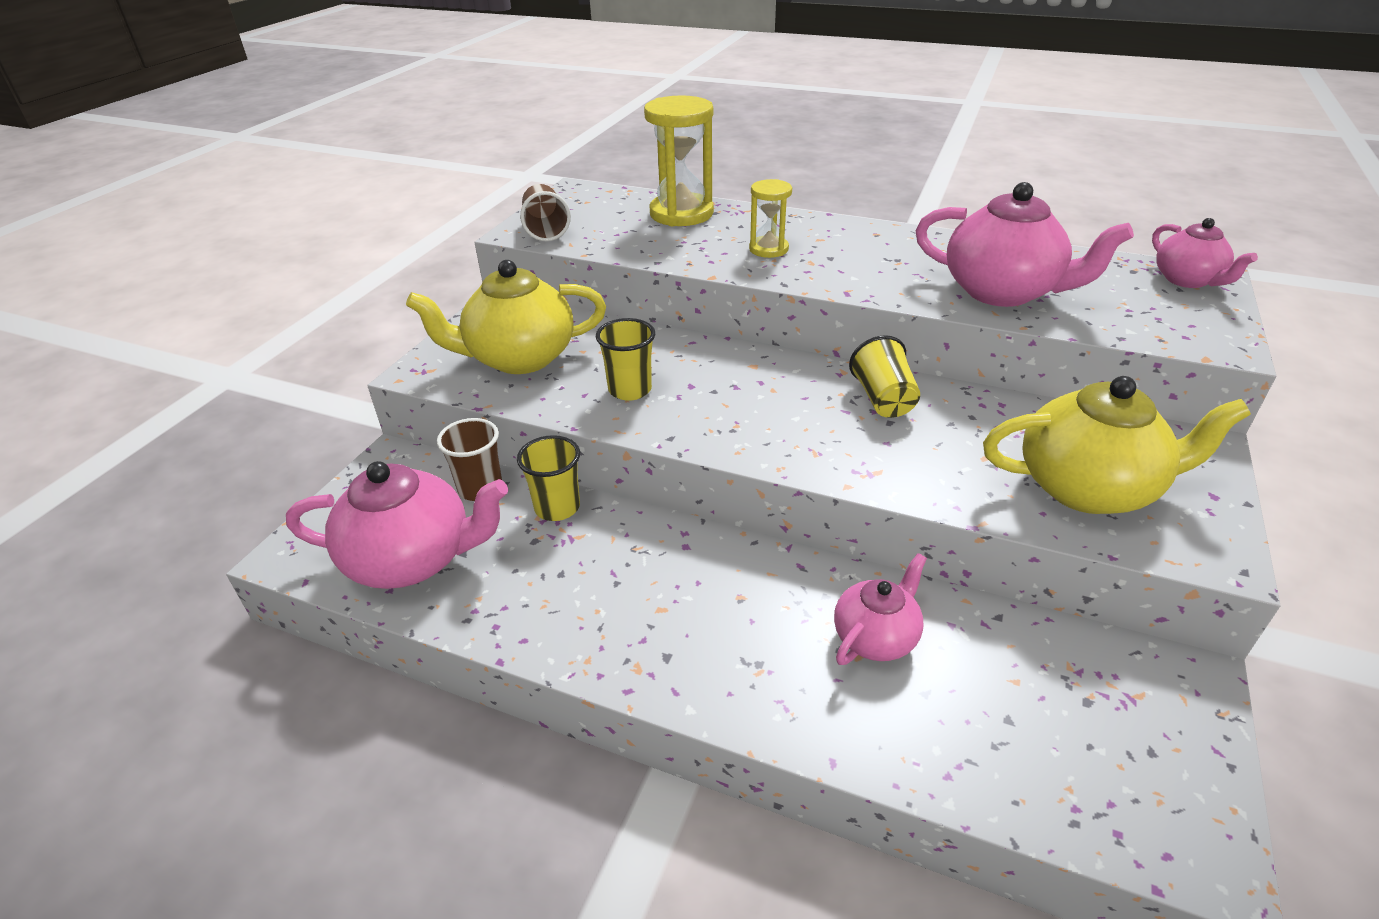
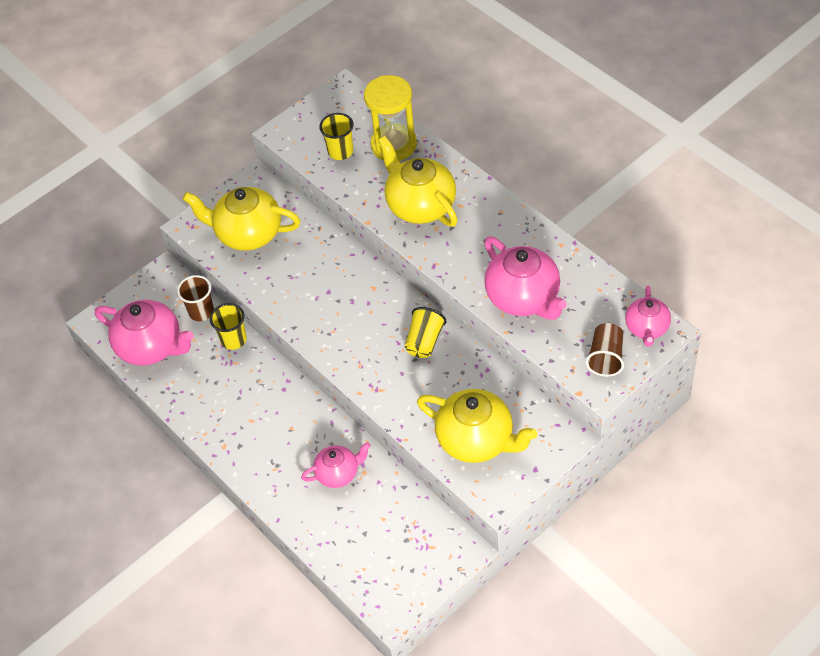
camera: 30 degrees right, 15 degrees up
(546, 230) = (299, 135): brown cup -> brown cup (606, 358)
(630, 390) = (293, 283): yellow cup -> yellow cup (340, 151)
(768, 249) = (420, 205): yellow hourglass -> yellow teapot

